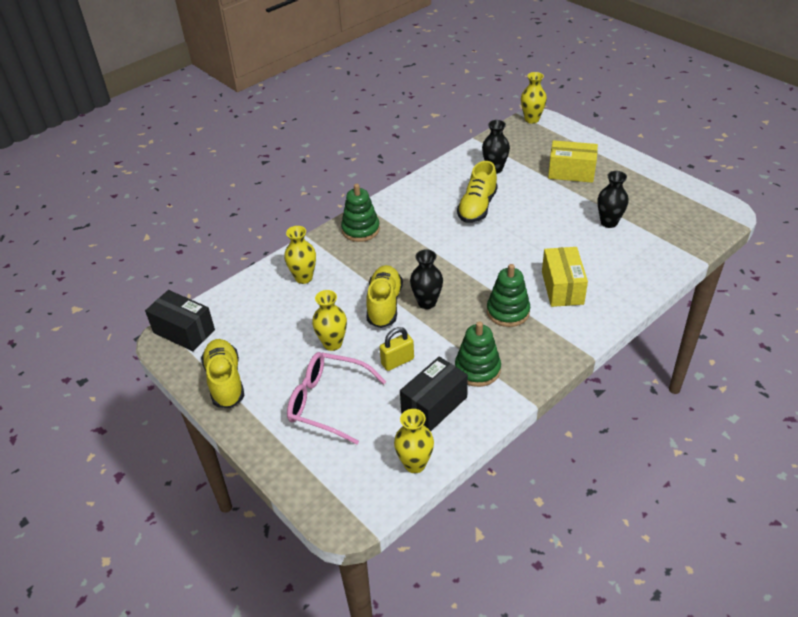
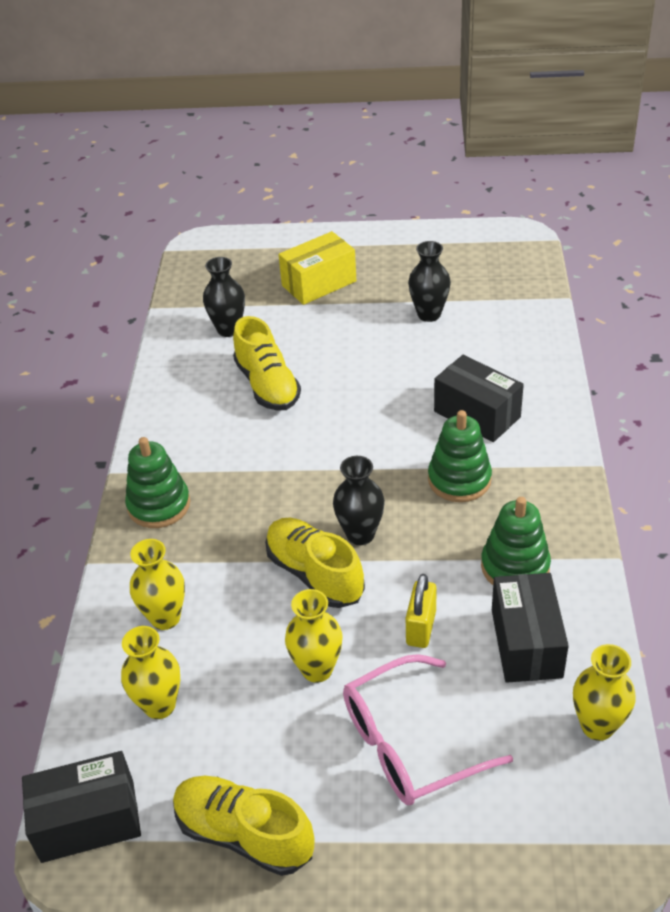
camera: 45 degrees left, 0 degrees up
(531, 119) = (195, 248): yellow vase -> yellow vase (159, 705)
(562, 288) = (477, 414): yellow box -> black box

